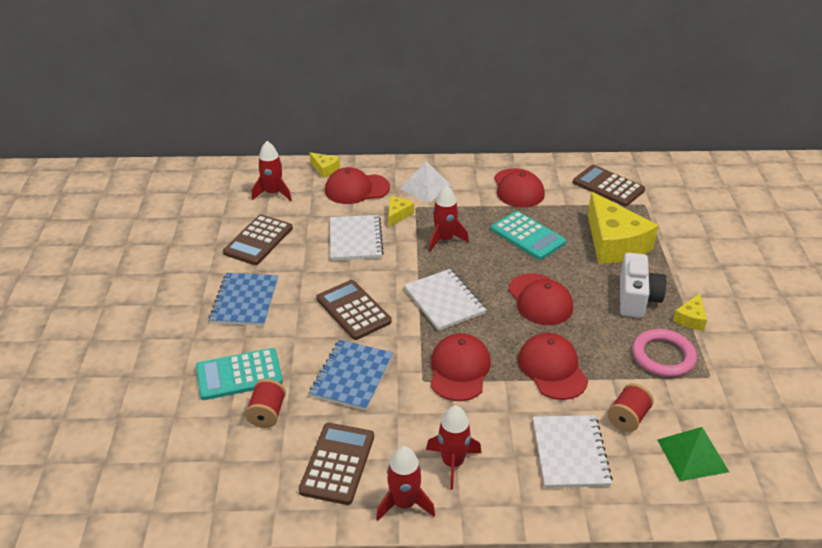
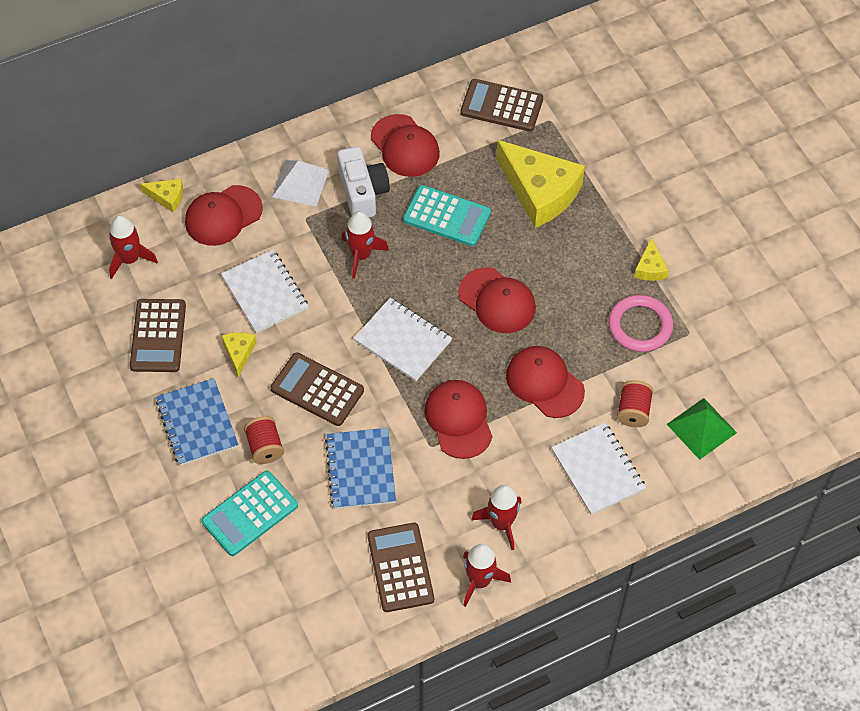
camera: 25 degrees left, 20 degrees up
(267, 414) = (305, 544): red spool -> red spool (265, 447)
(398, 214) = (291, 238): yellow cheese -> yellow cheese (239, 353)
(636, 298) = (590, 261): white camera -> white camera (362, 192)

